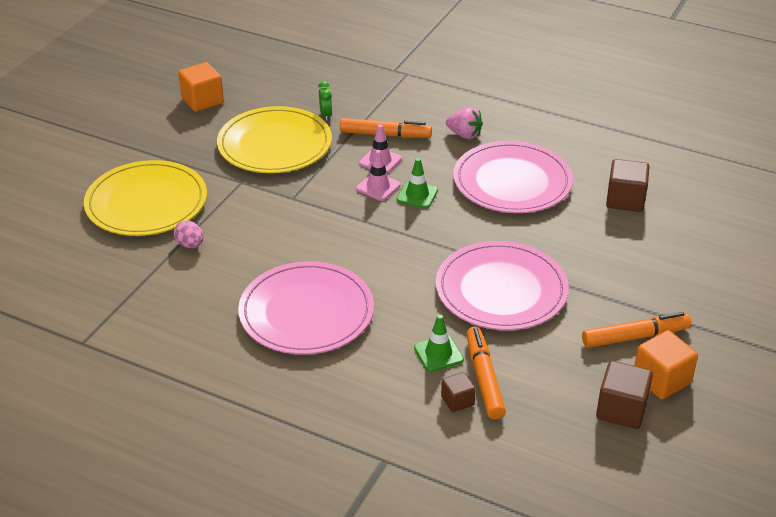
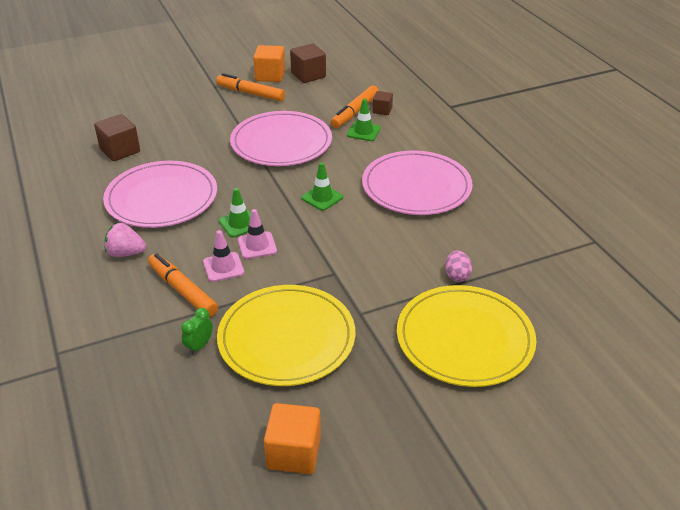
camera: 140 degrees left, 0 degrees up
(381, 253) = (322, 197): none -> green traffic cone
(464, 135) = (126, 253): pink strawberry -> pink strawberry turned 60 degrees counterclockwise

